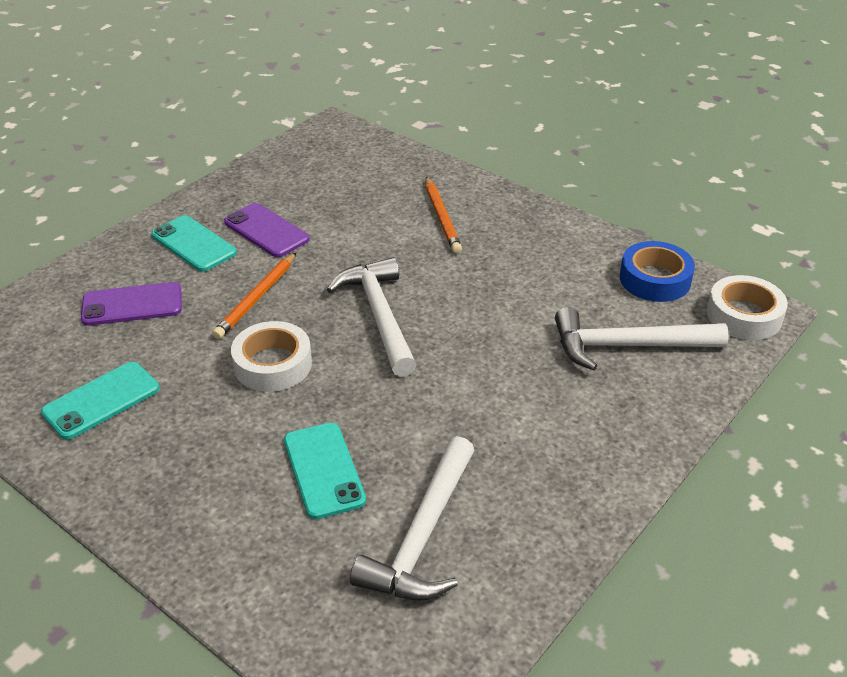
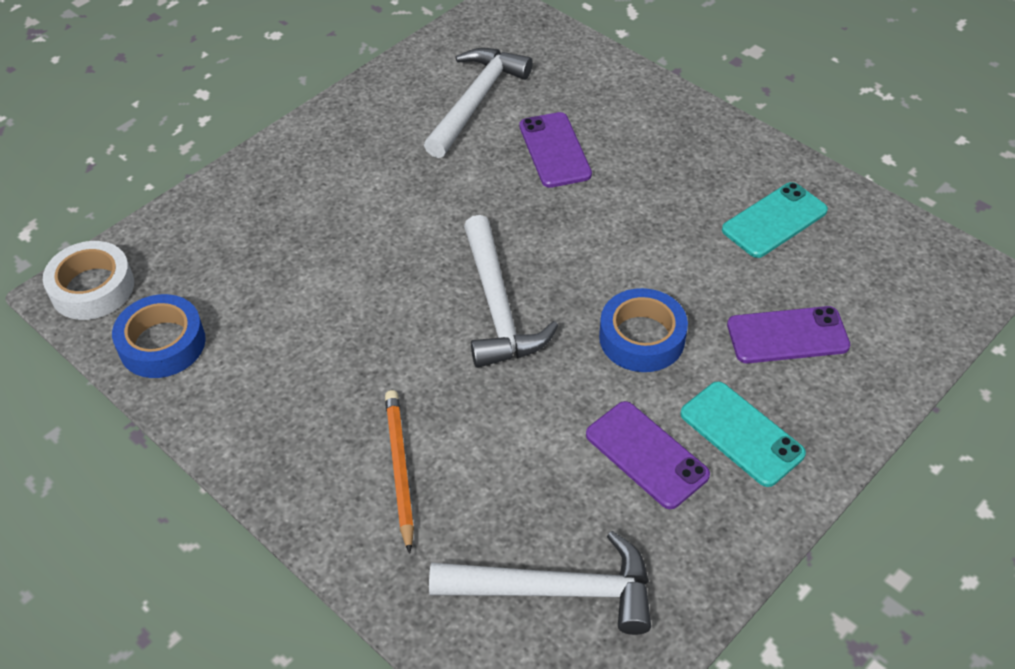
camera: 175 degrees left, 10 degrees up
(256, 298) = (642, 338): orange pencil -> blue tape
(273, 364) = (611, 251): white tape -> none
(324, 470) = (554, 150): turquoise phone -> purple phone
(627, 346) = (239, 256): white hammer -> white hammer (556, 590)

